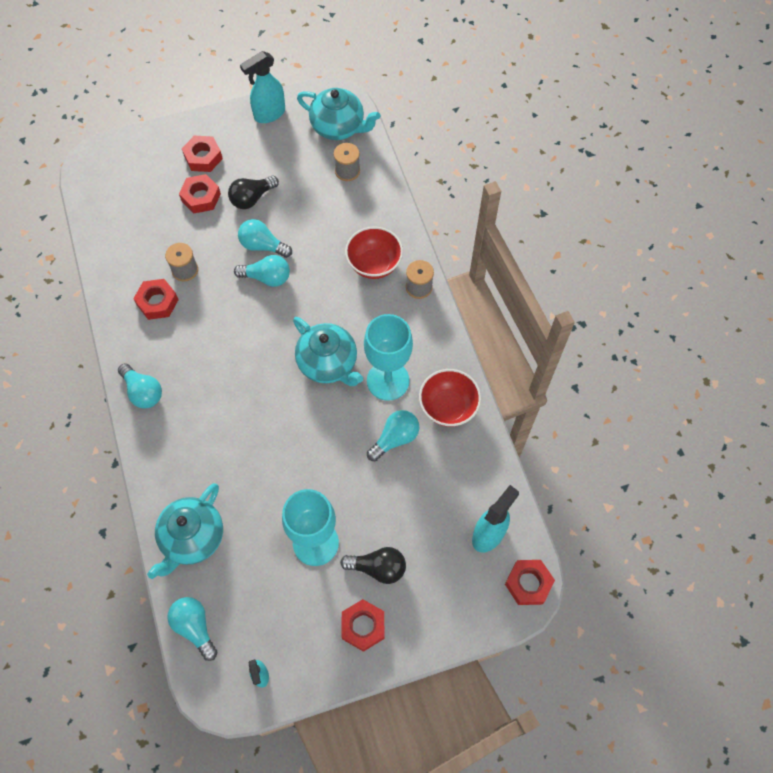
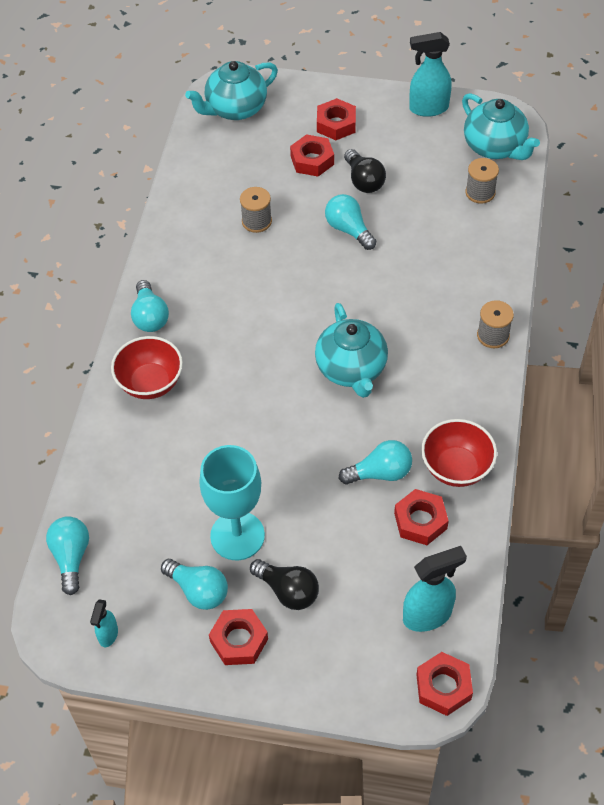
camera: 30 degrees right, 10 degrees down
(157, 302) = (212, 240): red nut -> red nut (420, 521)
(192, 538) = (117, 473): turquoise teapot -> turquoise teapot (235, 109)
(252, 198) = (364, 181): black light bulb -> black light bulb turned 105 degrees counterclockwise
(267, 277) = (335, 261): turquoise light bulb -> turquoise light bulb (198, 590)
(374, 264) = (456, 294): red bowl -> red bowl (150, 383)
(388, 380) = (405, 413): turquoise goblet -> none

